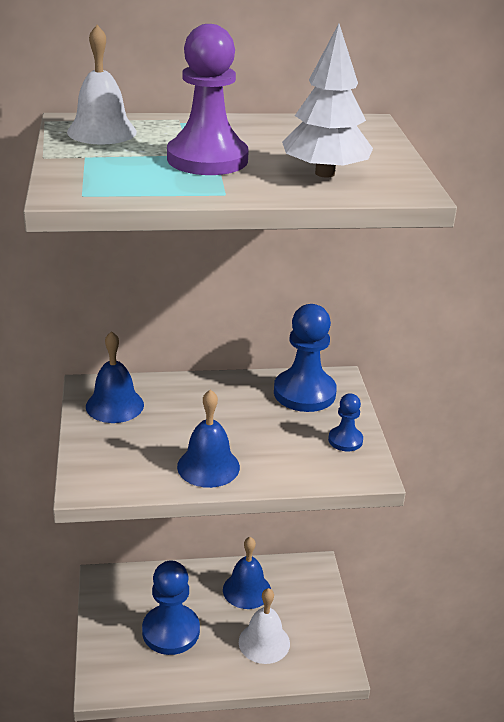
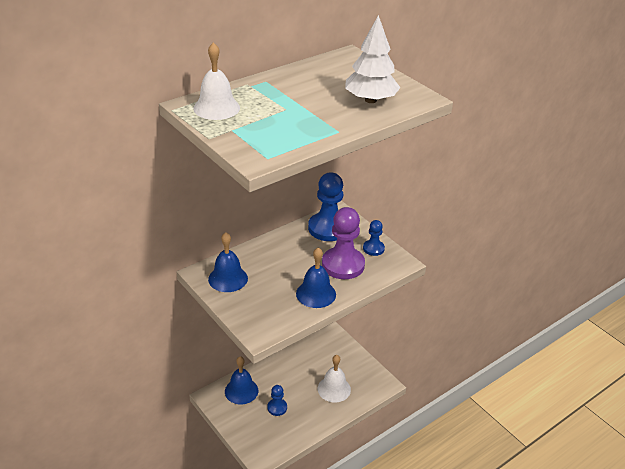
camera: 30 degrees left, 5 degrees up
(171, 631) = (277, 407): blue pawn -> blue pawn, size x0.52
(207, 159) = (300, 110): purple pawn -> purple pawn (343, 265)
(247, 590) = (302, 364): blue bell -> blue bell (241, 391)

